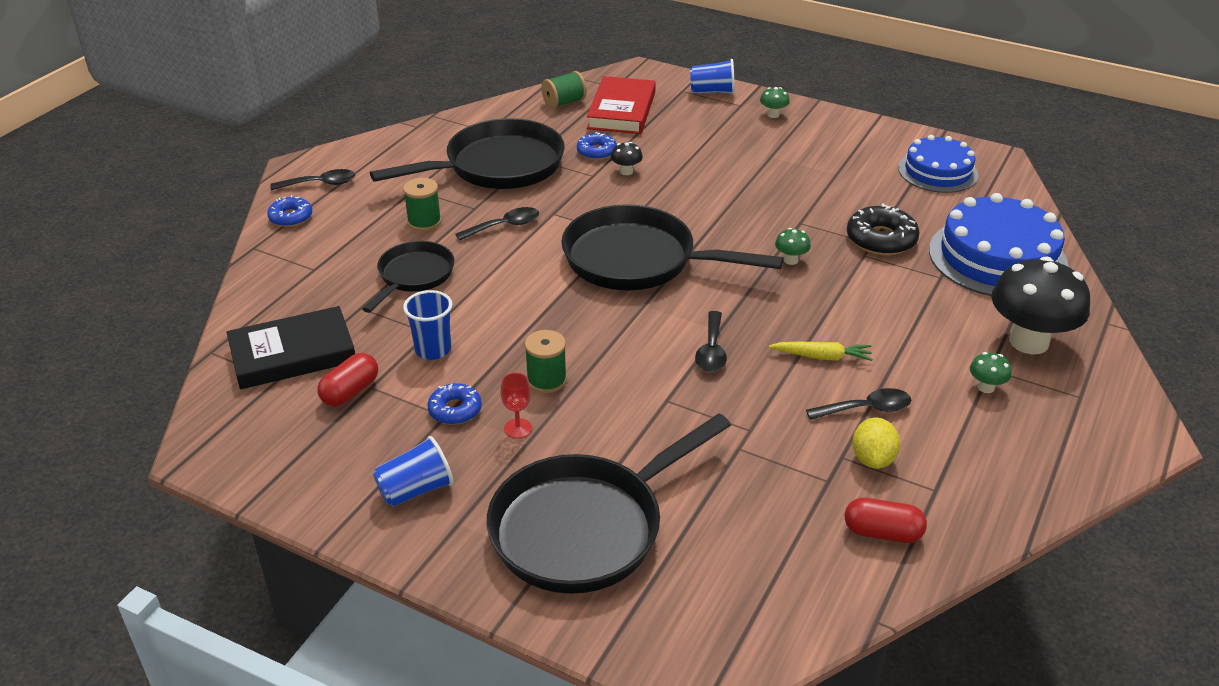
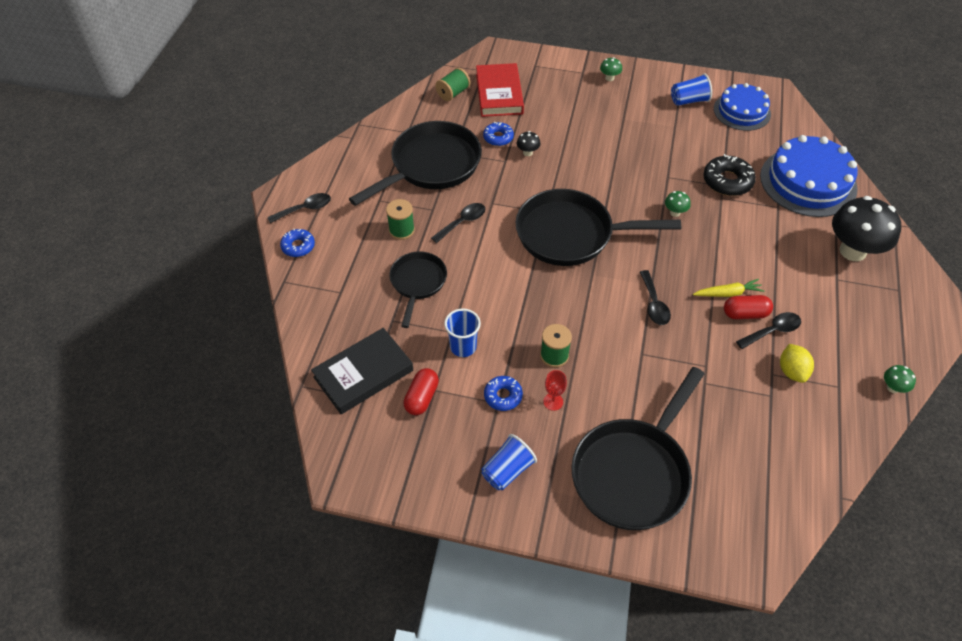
camera: 15 degrees left, 15 degrees up
(712, 92) = (557, 63): blue cup -> blue cup (689, 101)
(882, 533) = (819, 429): red capsule -> red capsule (745, 314)
(986, 387) = (839, 295): green mushroom -> green mushroom (892, 388)

